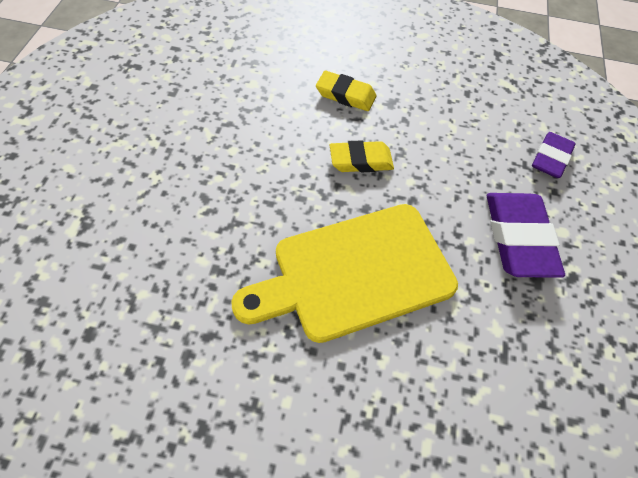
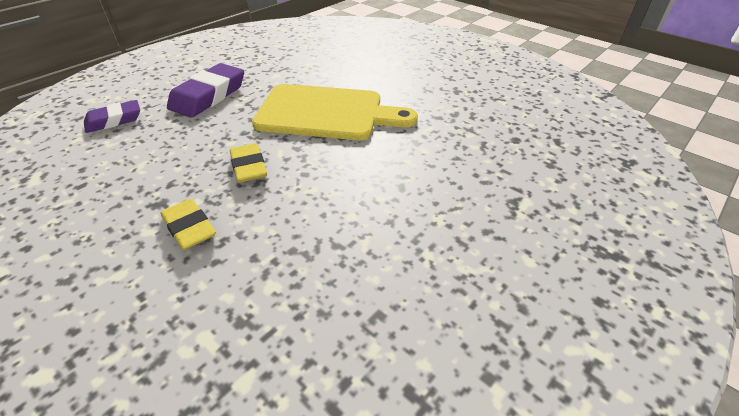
camera: 145 degrees left, 15 degrees down
(361, 160) = (249, 167): yellow eraser -> yellow eraser turned 45 degrees clockwise

